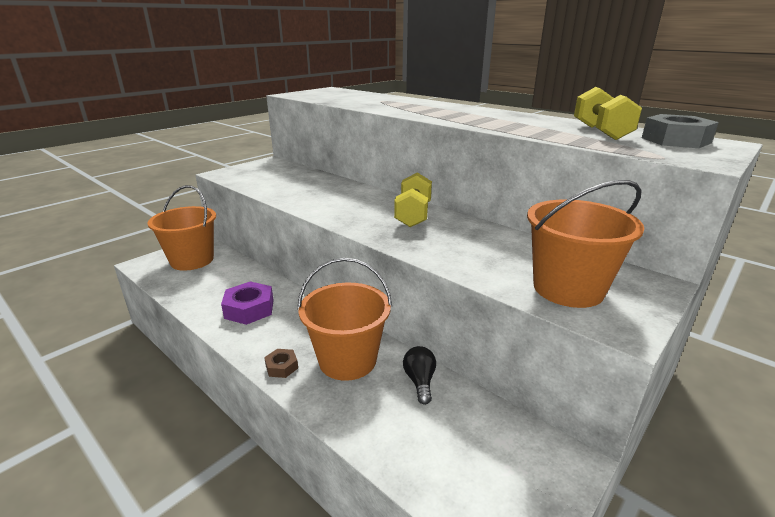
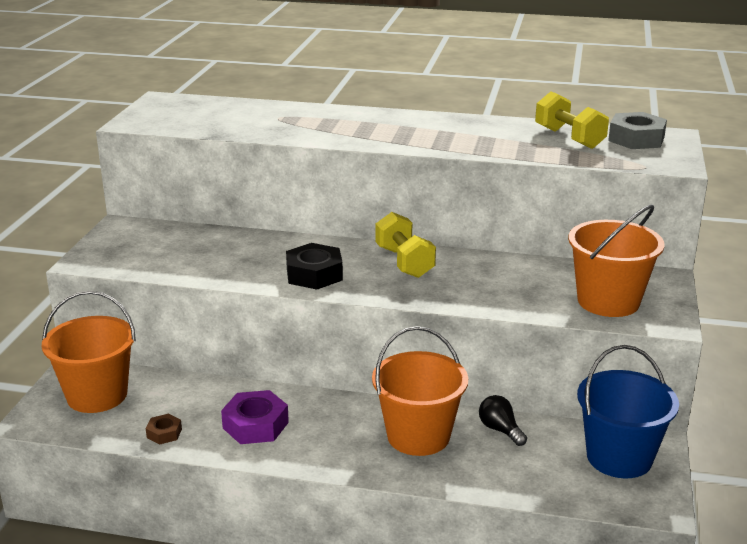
camera: 30 degrees left, 0 degrees up
(281, 367) = (363, 464): brown nut -> brown nut (164, 433)
(338, 208) = (314, 274): none -> black nut
(514, 460) = (619, 457): none -> blue bucket

